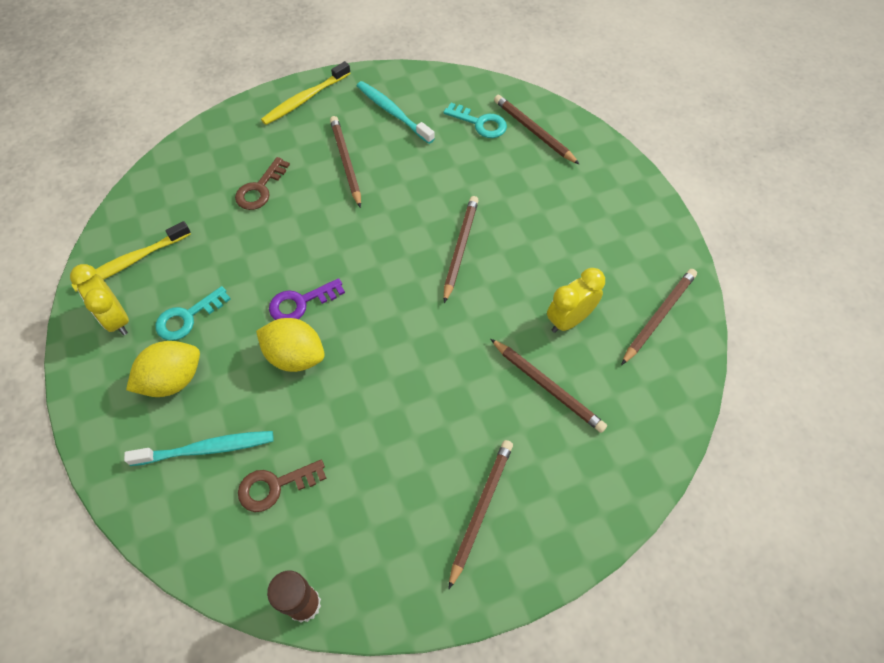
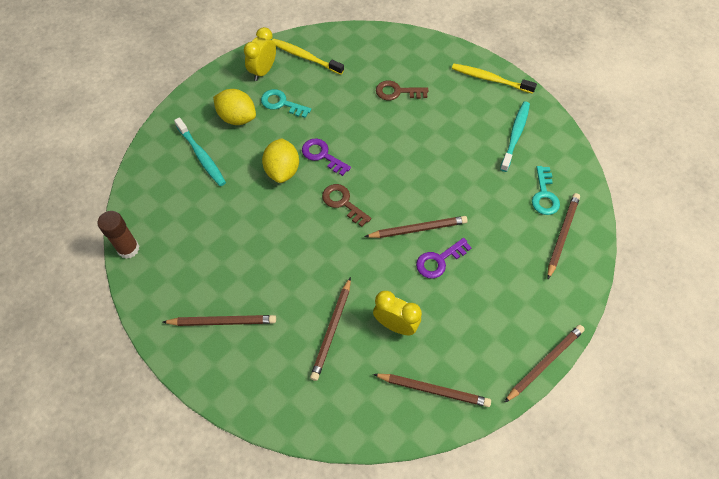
camera: 65 degrees right, 0 degrees up
(275, 486) = (192, 201): brown key -> brown key (342, 203)
(346, 162) = (450, 128): brown pencil -> brown pencil (545, 363)
(510, 246) = (439, 261): none -> purple key

